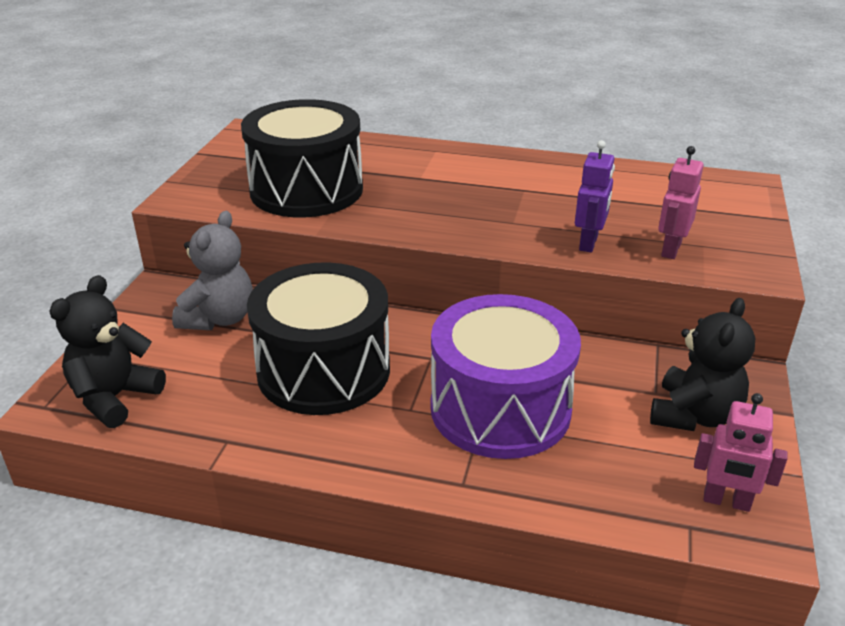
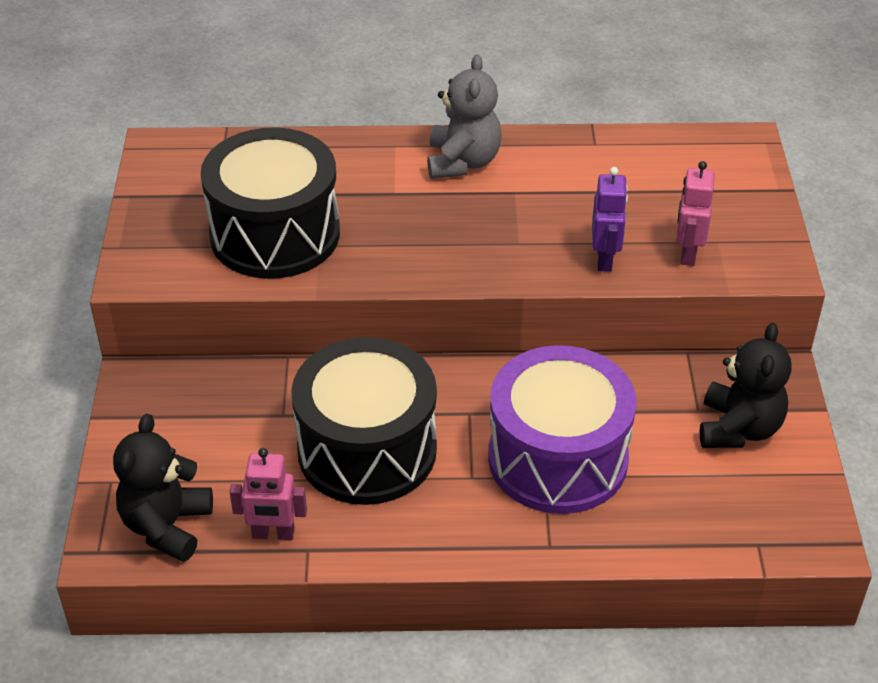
camera: 15 degrees left, 10 degrees up
(219, 318) = (225, 408): grey teddy bear -> grey teddy bear (462, 162)
(726, 501) = (784, 513): pink robot -> pink robot (273, 534)

